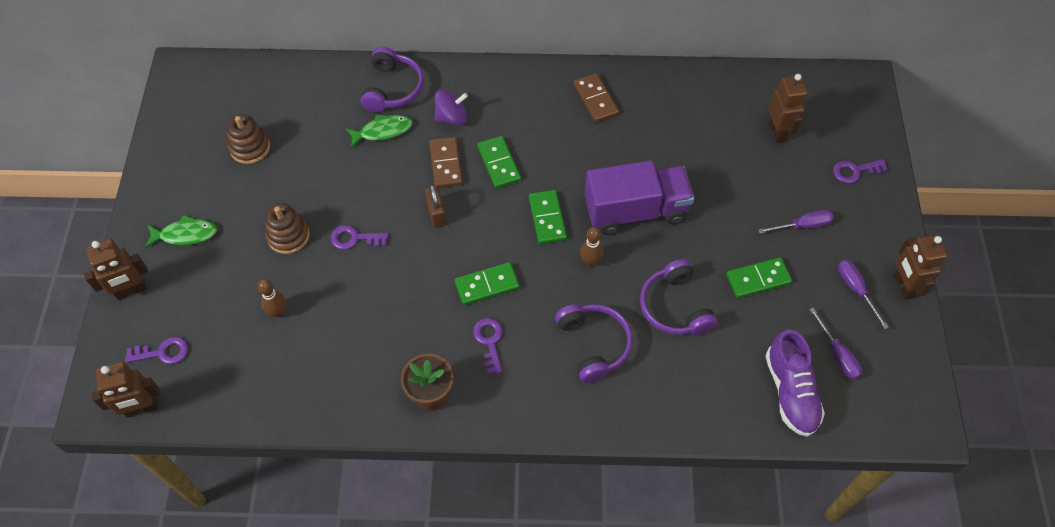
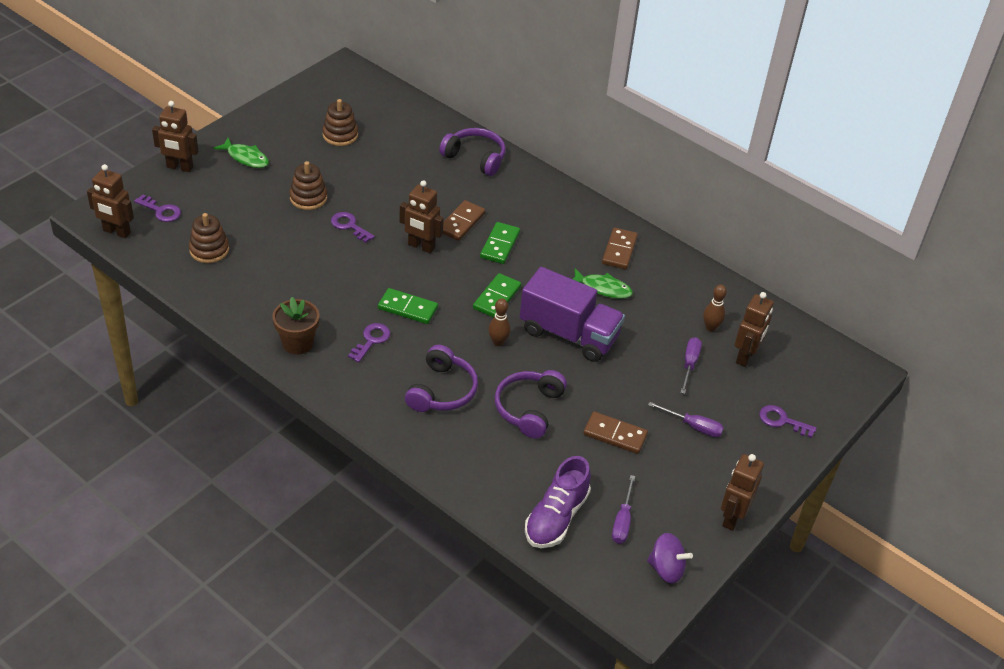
camera: 35 degrees right, 15 degrees down
(253, 360) = (209, 250): none -> brown stacking toy
(278, 312) = (254, 235): brown bowling pin -> brown bowling pin (710, 327)
(383, 131) = (439, 178): green fish -> green fish (603, 288)
(392, 88) = (475, 158): purple headphones -> purple headphones turned 105 degrees counterclockwise
(436, 214) = (421, 246): brown padlock -> brown robot
(451, 117) = (498, 198): purple spinning top -> purple spinning top (666, 569)
(758, 279) = (615, 434): green domino -> brown domino
(856, 289) = (688, 493): purple screwdriver -> purple screwdriver (689, 364)

